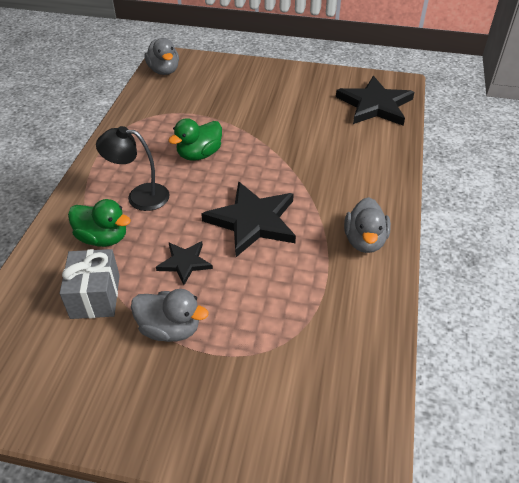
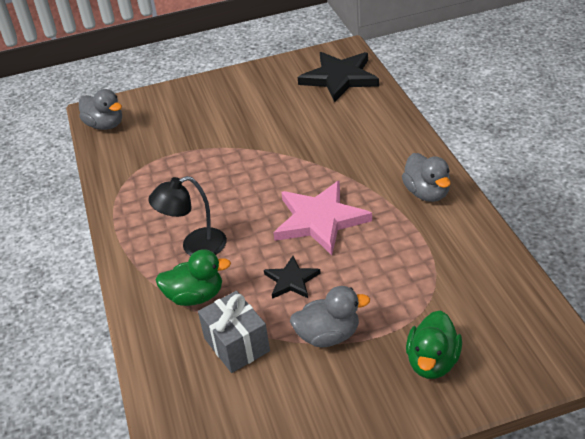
camera: 25 degrees left, 5 degrees down
(199, 154) = (217, 186): green duck -> green duck (432, 362)
(253, 221) = (320, 220): black star -> pink star

